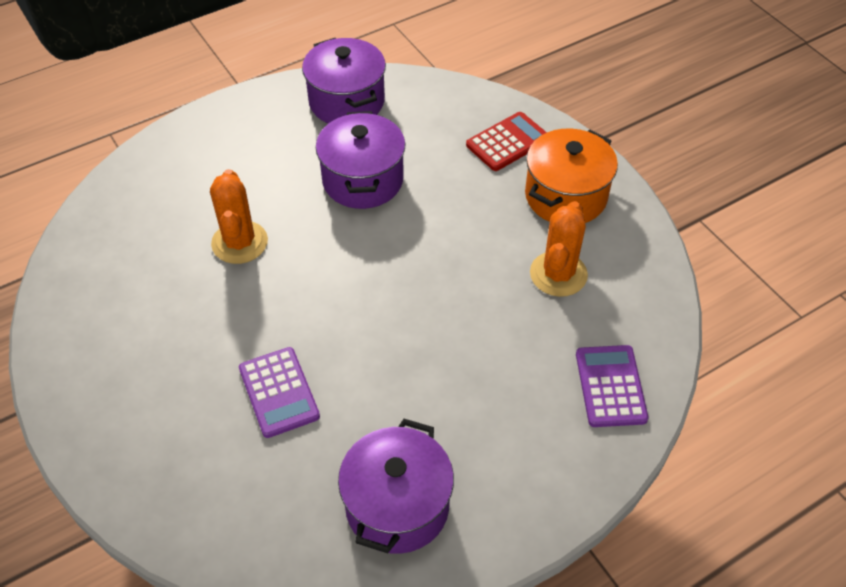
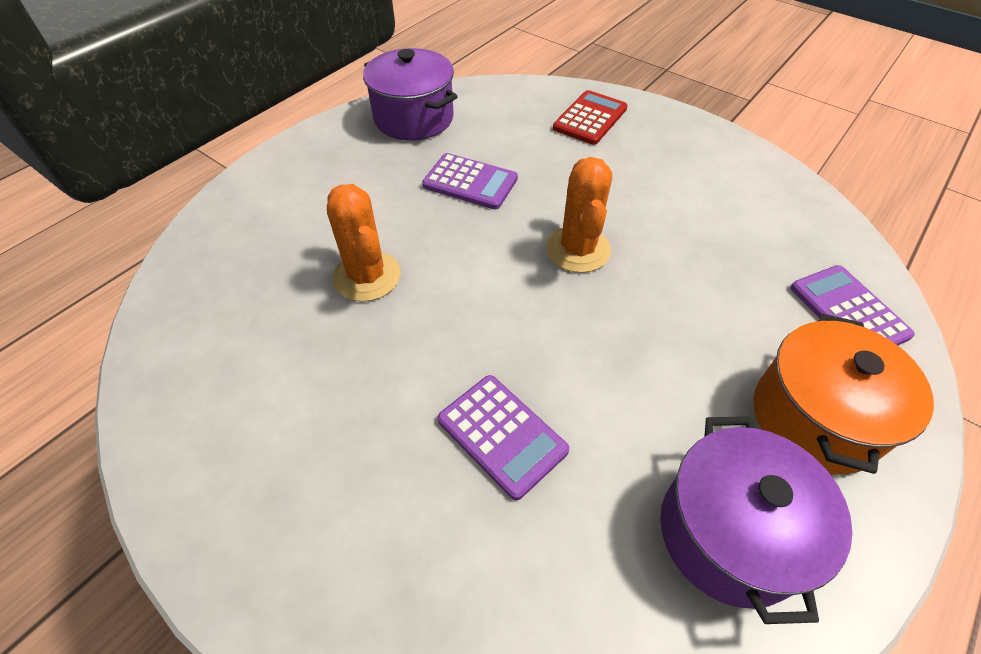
camera: 20 degrees left, 0 degrees up
(363, 180) = (470, 182): purple pot -> purple calculator
(558, 274) = (718, 219): orange cactus -> orange cactus (578, 249)
(565, 196) = (674, 150): orange pot -> orange pot (814, 418)

